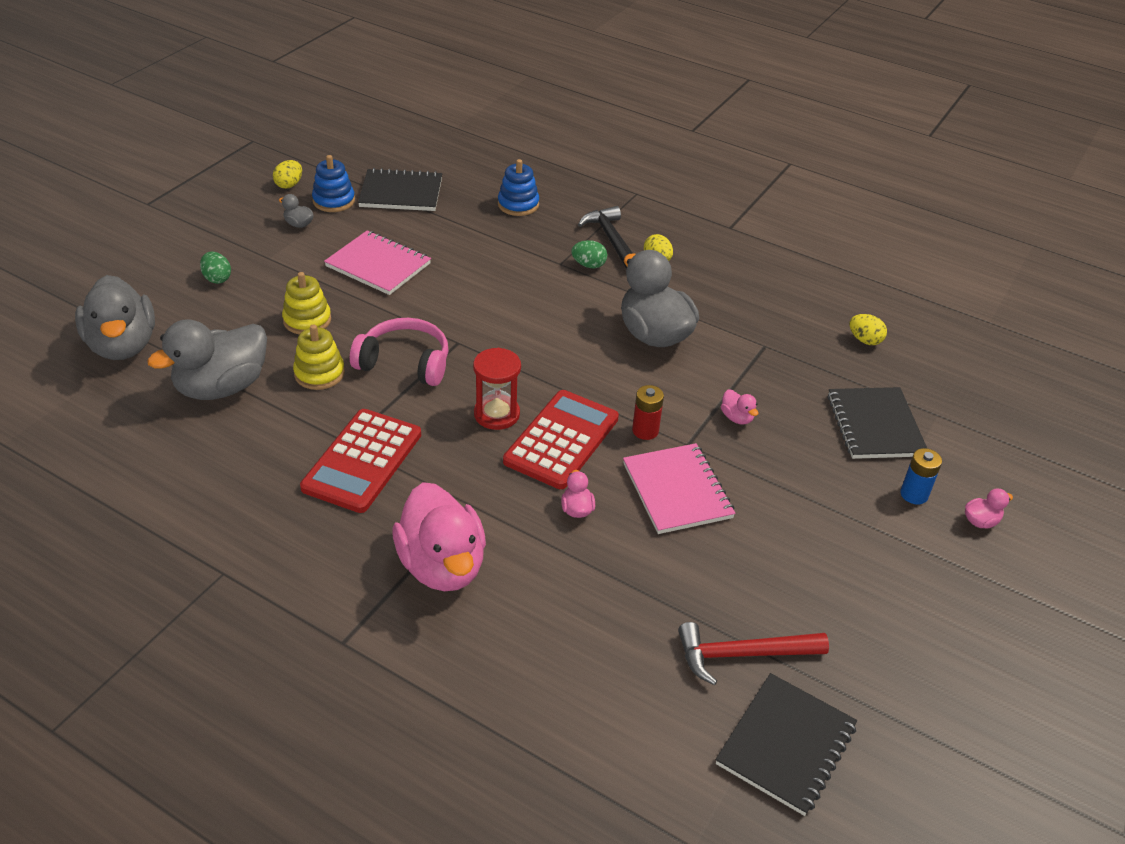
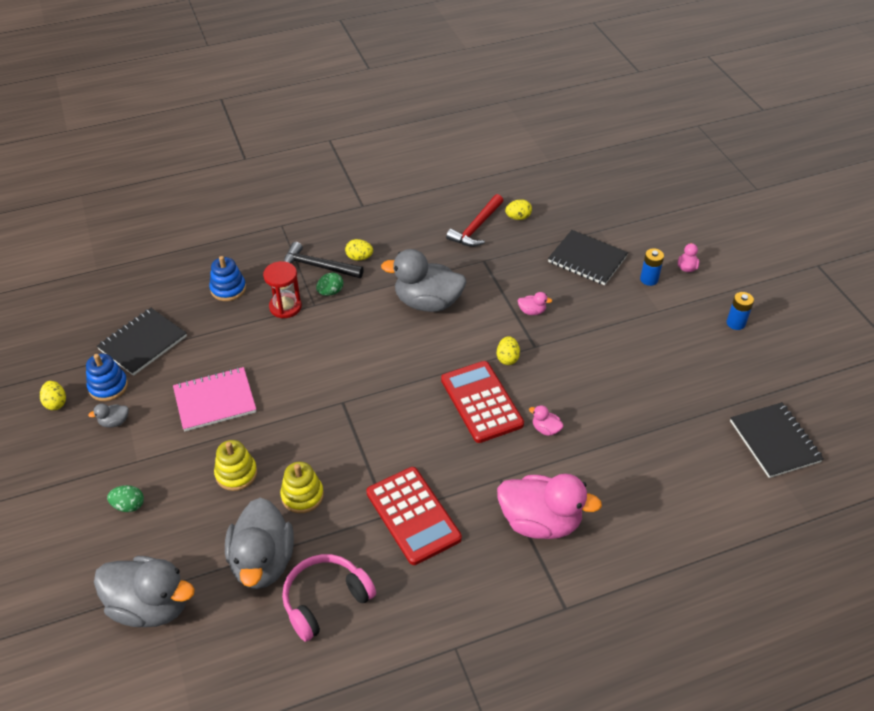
camera: 50 degrees left, 5 degrees up
(405, 362) = (336, 441): pink headphones -> pink headphones (325, 600)
(496, 414) = (430, 421): red hourglass -> red hourglass (285, 307)
(645, 431) = (507, 358): red battery -> yellow egg
(677, 490) = (567, 374): pink notebook -> none
(742, 654) = (706, 421): red hammer -> red hammer (476, 227)
(946, 613) = (735, 323): none -> blue battery

